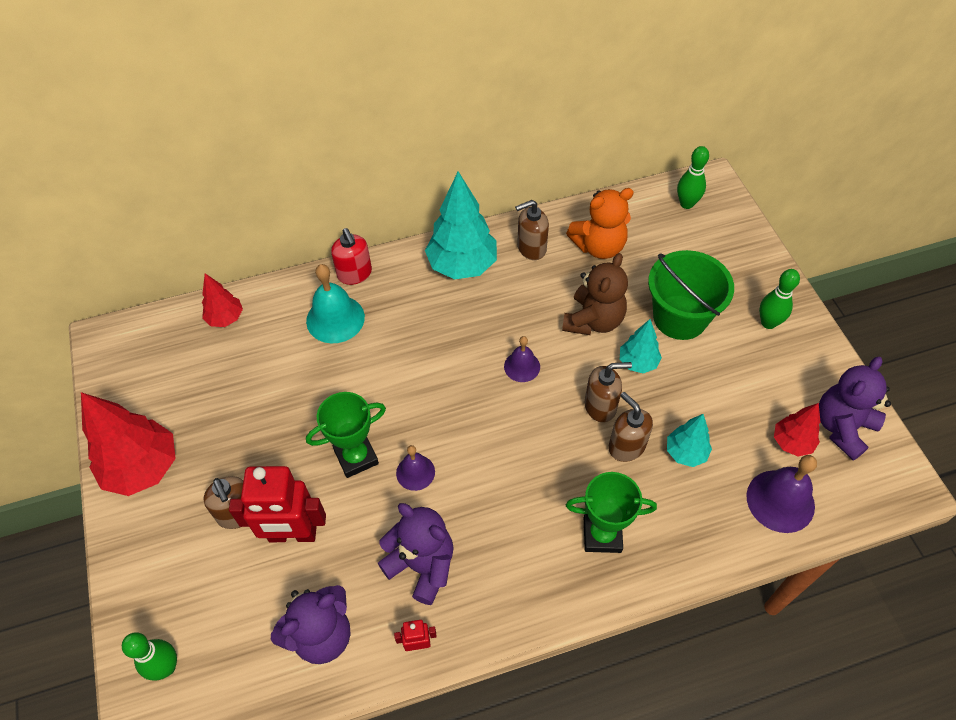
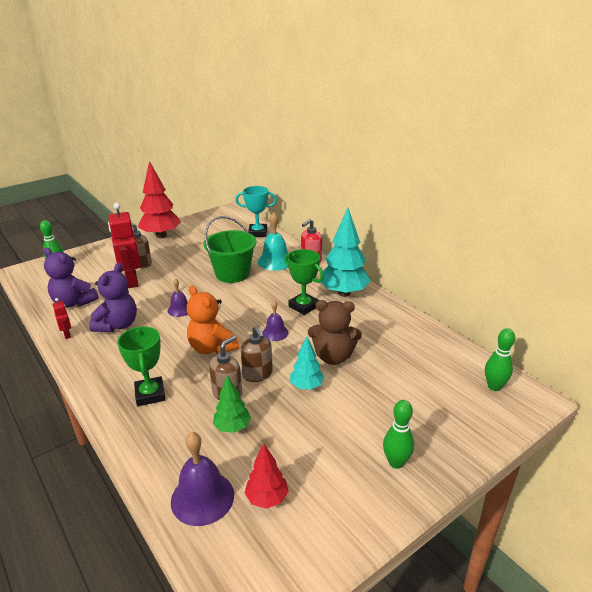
camera: 70 degrees right, 25 degrees down
(226, 318) = (257, 233): red tree -> turquoise trophy
(356, 457) = (184, 288): green trophy -> green trophy (303, 306)
(531, 248) = (380, 316): brown soap dispenser -> none
(599, 246) = (406, 347): orange teddy bear -> orange teddy bear (212, 348)
(680, 317) = (365, 402): green bucket -> green bucket (232, 274)
(685, 453) = (232, 427): turquoise tree -> green tree
(842, 427) = (300, 539): purple teddy bear -> none

